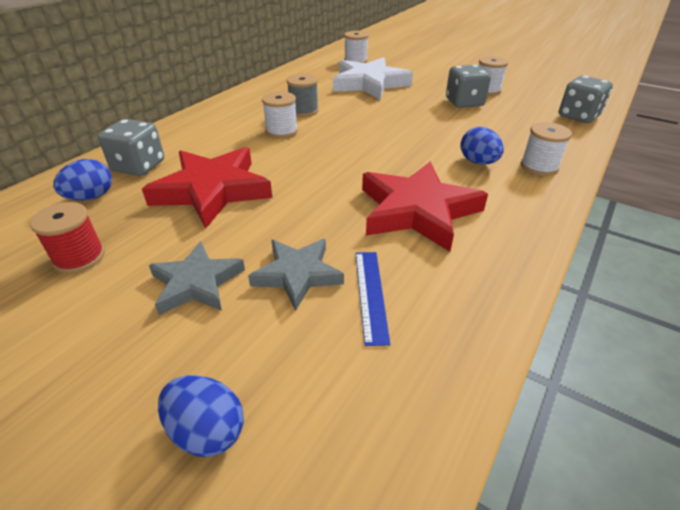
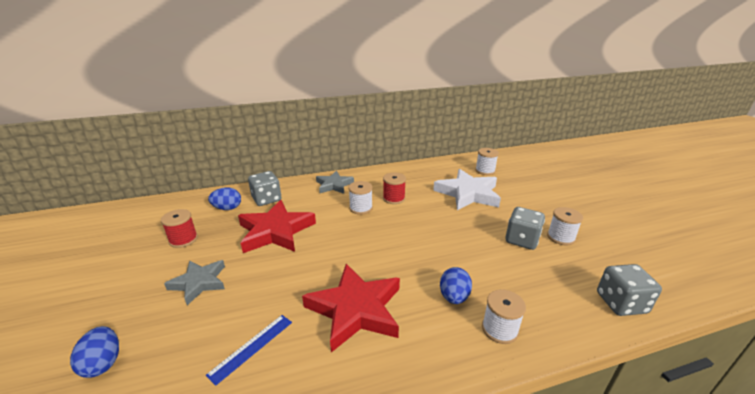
camera: 40 degrees right, 10 degrees down
(297, 274) = (240, 308): grey star -> grey star (334, 185)
(303, 111) = (394, 198): grey spool -> red spool

